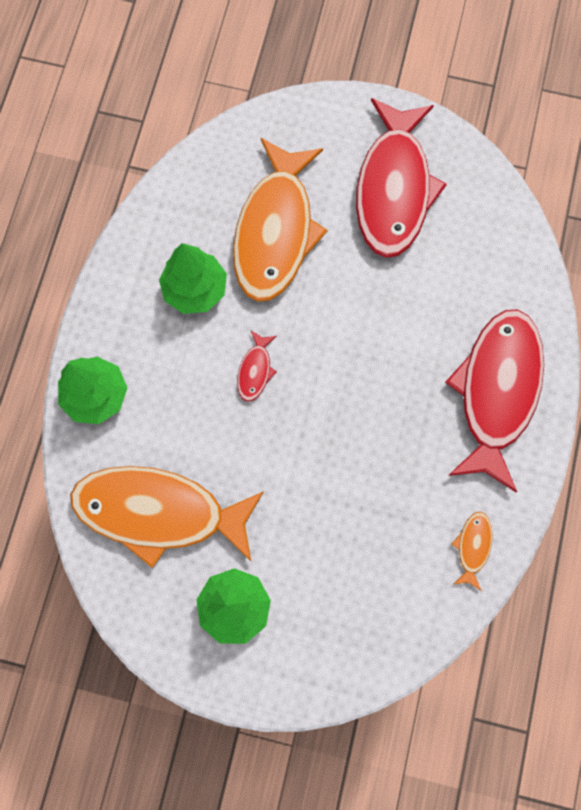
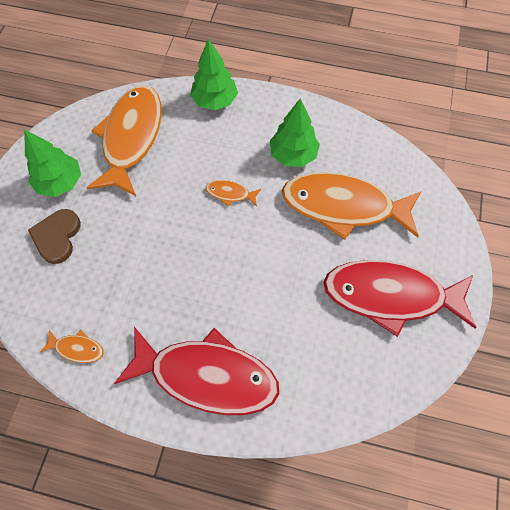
camera: 90 degrees right, 10 degrees down
(255, 370) = (230, 194): red fish -> orange fish
(321, 597) = (57, 237): none -> brown heart

